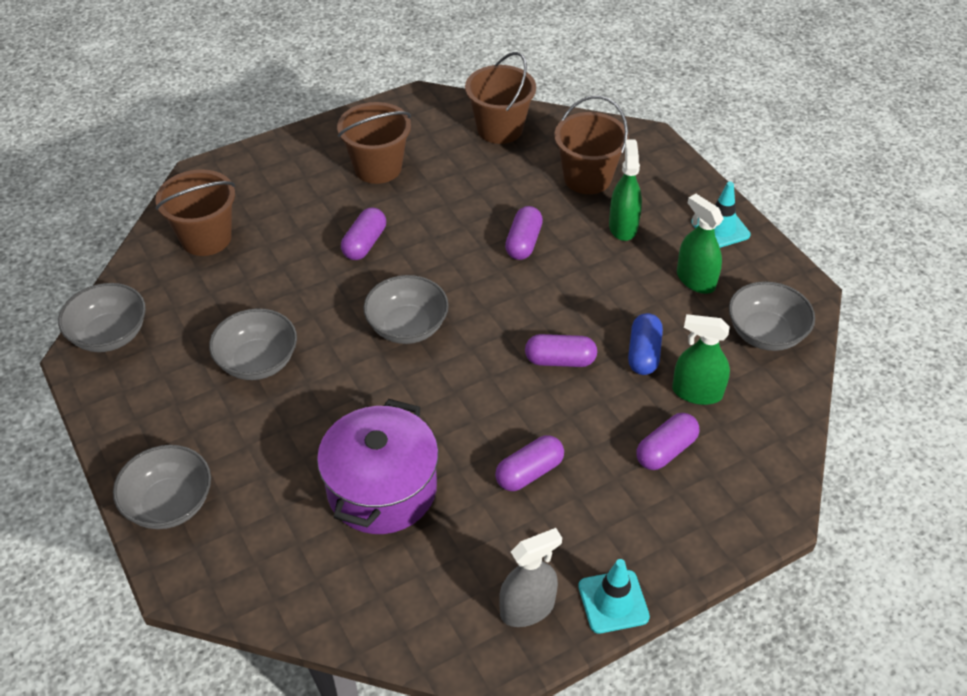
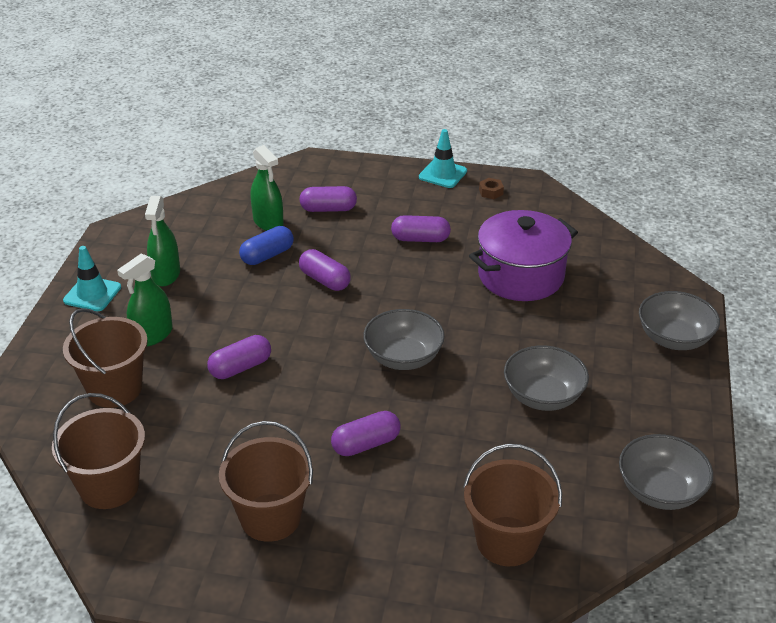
camera: 140 degrees left, 10 degrees down
(527, 608) = (491, 192): grey spray bottle -> brown nut
(765, 333) = (179, 226): grey bowl -> none

